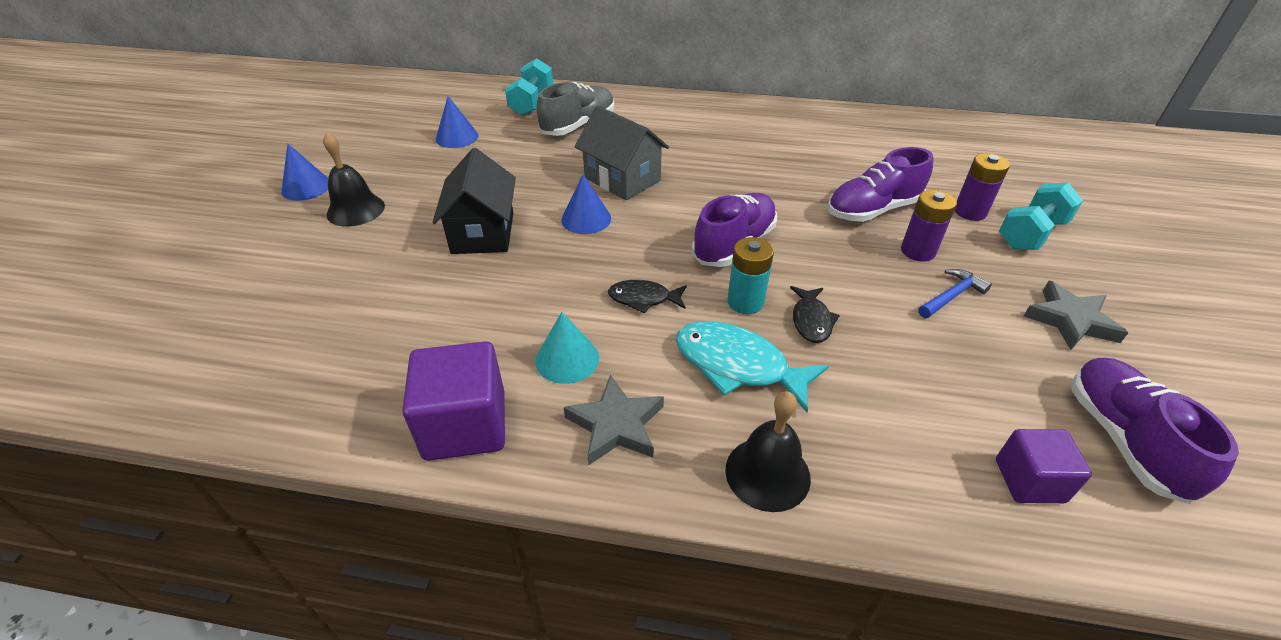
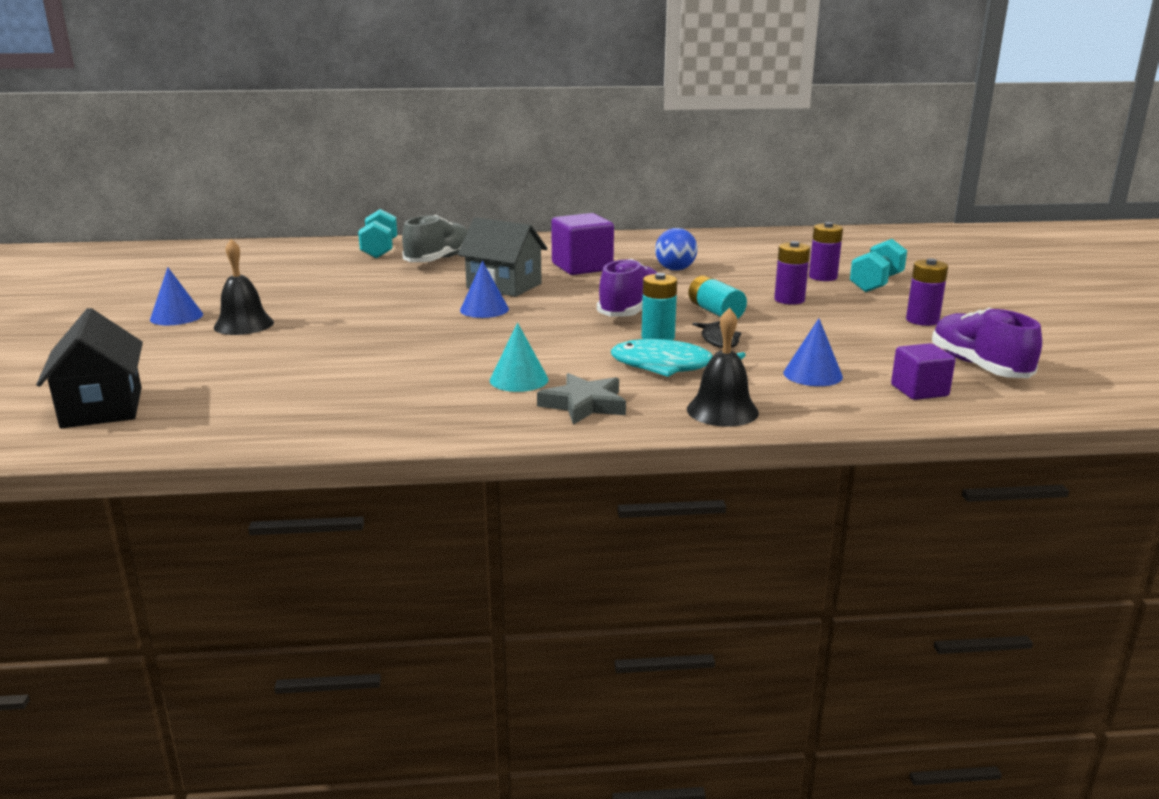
camera: 15 degrees left, 20 degrees down
(457, 137) = (316, 275): blue cone -> blue cone (812, 374)
(465, 425) = (450, 419): purple cube -> purple cube (582, 267)
(483, 233) = (388, 325): black house -> black house (102, 407)
(643, 299) = (567, 344): black fish -> none
(808, 174) = (675, 269): none -> blue ball
(826, 262) = (715, 312): none -> turquoise battery
(873, 210) = (741, 283): purple shoe -> none
(951, 296) = (826, 318): blue hammer -> none
(1070, 320) = (922, 320): grey star -> purple battery

